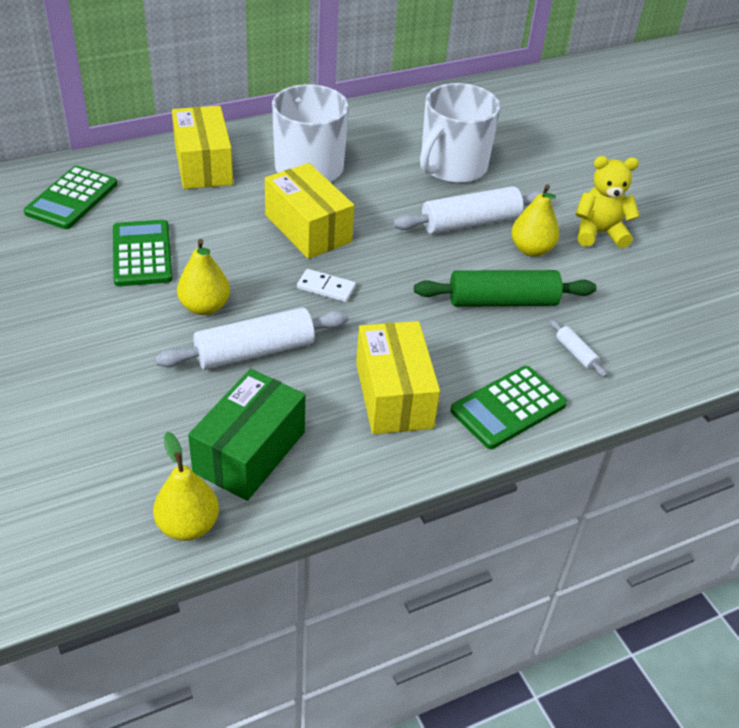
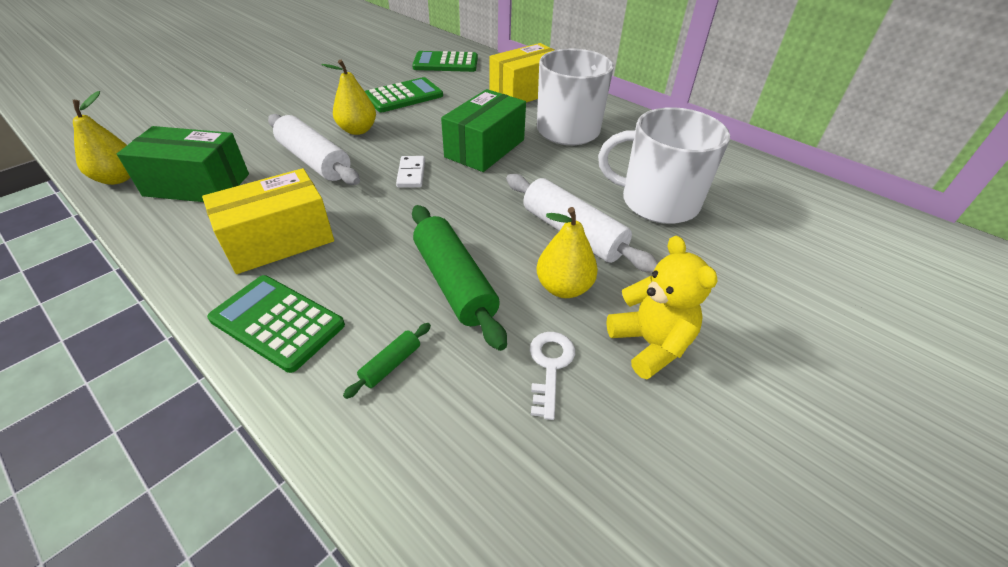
camera: 70 degrees right, 0 degrees up
(308, 228) = (485, 148): yellow box -> green box
(575, 353) = (391, 364): white rolling pin -> green rolling pin
(602, 281) = (550, 366): none -> white key

